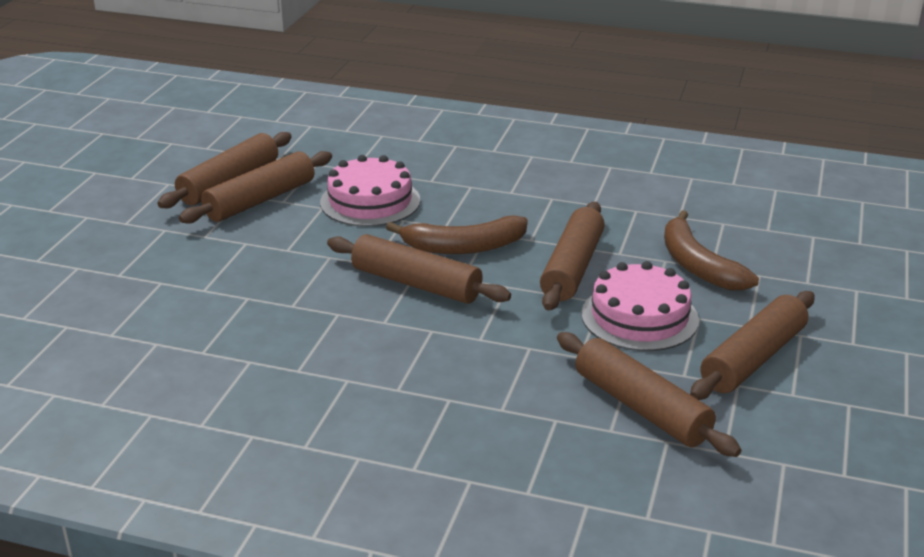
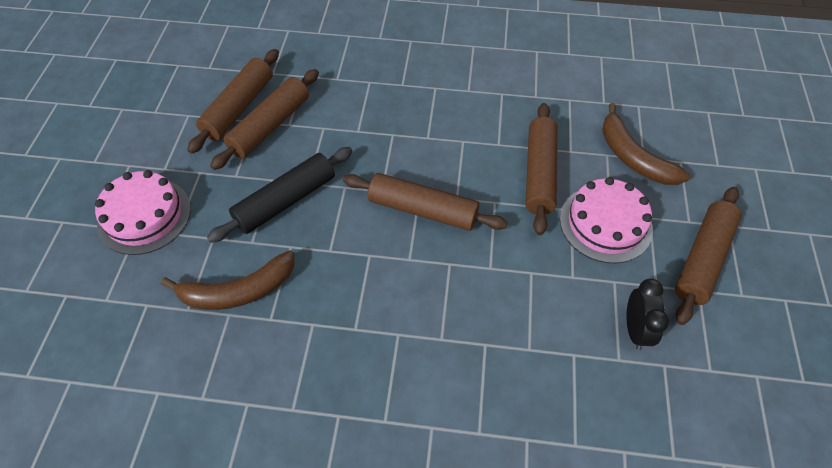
camera: 10 degrees left, 25 degrees up
(256, 261) = (286, 201): none -> black rolling pin
(370, 201) = (360, 116): pink cake -> pink cake (144, 216)
(464, 247) = (449, 160): brown banana -> brown banana (239, 291)
(641, 407) = (635, 329): brown rolling pin -> black clock

